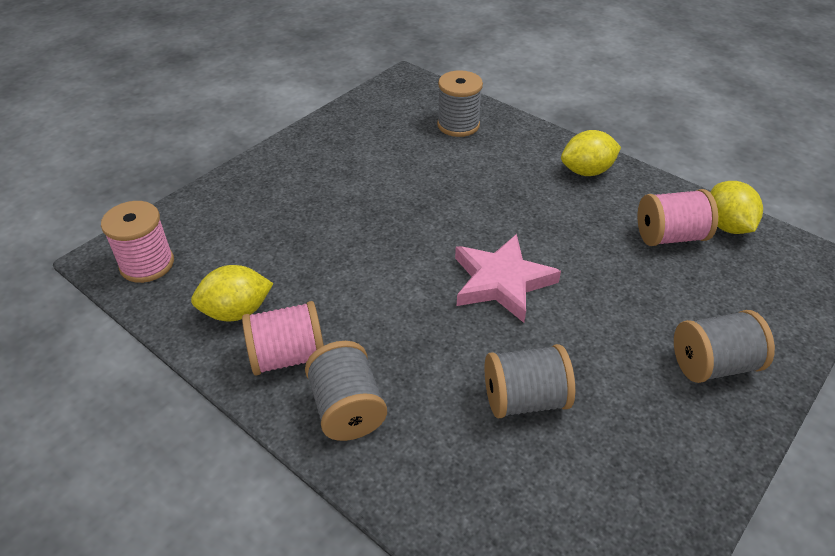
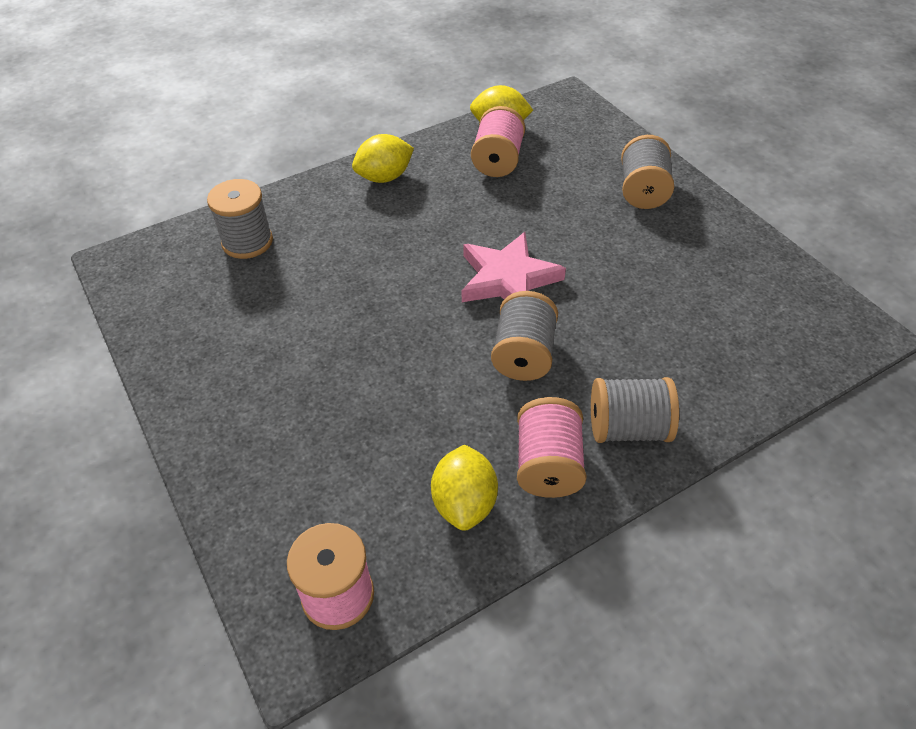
camera: 70 degrees left, 5 degrees up
(525, 399) = (648, 305): grey spool -> grey spool (523, 354)
(586, 171) = (384, 177): yellow lemon -> yellow lemon turned 60 degrees clockwise

